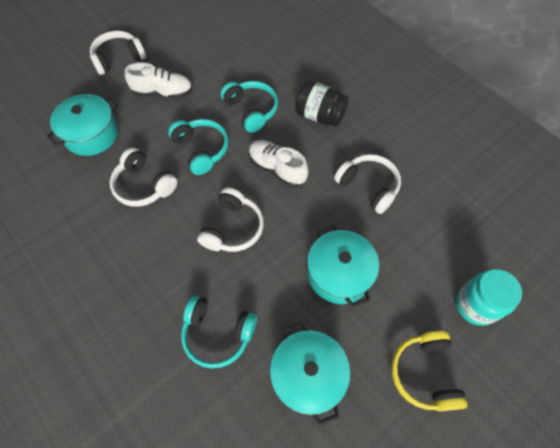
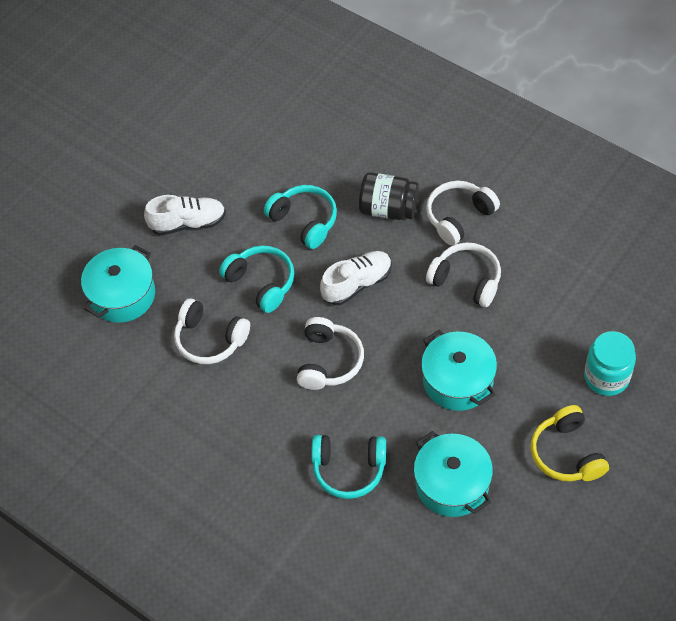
camera: 10 degrees left, 5 degrees down
(118, 58) = (113, 191): white headphones -> white headphones (459, 217)
(277, 168) = (357, 284): white shoe -> white shoe turned 120 degrees clockwise

